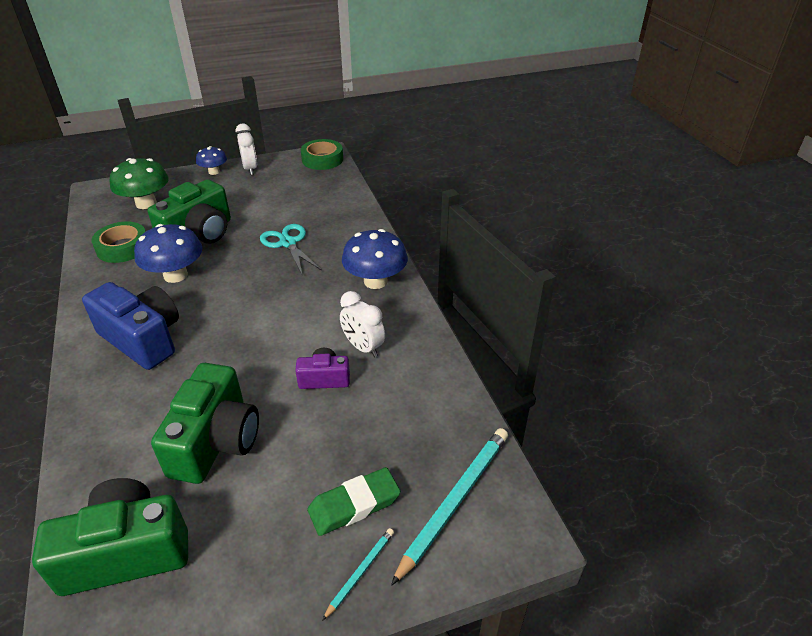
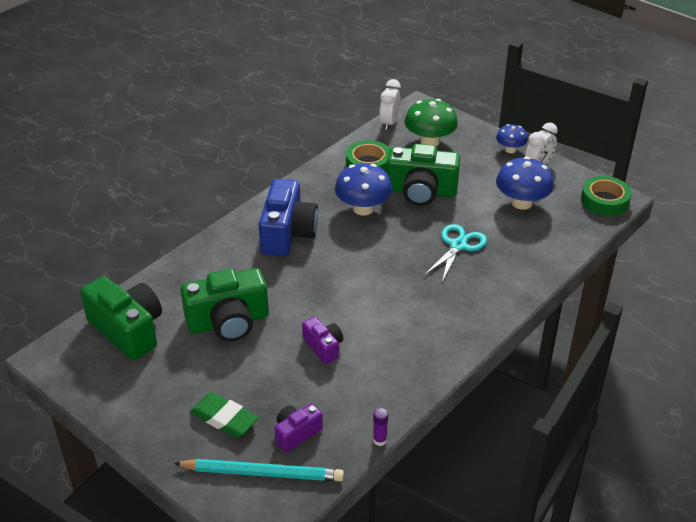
camera: 60 degrees right, 0 degrees up
(360, 572) = (177, 445): turquoise pencil -> none
(363, 347) = (373, 353): white clock -> white clock (389, 123)
(375, 281) = (459, 323): blue mushroom -> blue mushroom (521, 203)
(420, 448) = (296, 433): none -> purple camera
(471, 389) = (379, 440): none -> purple glue stick

